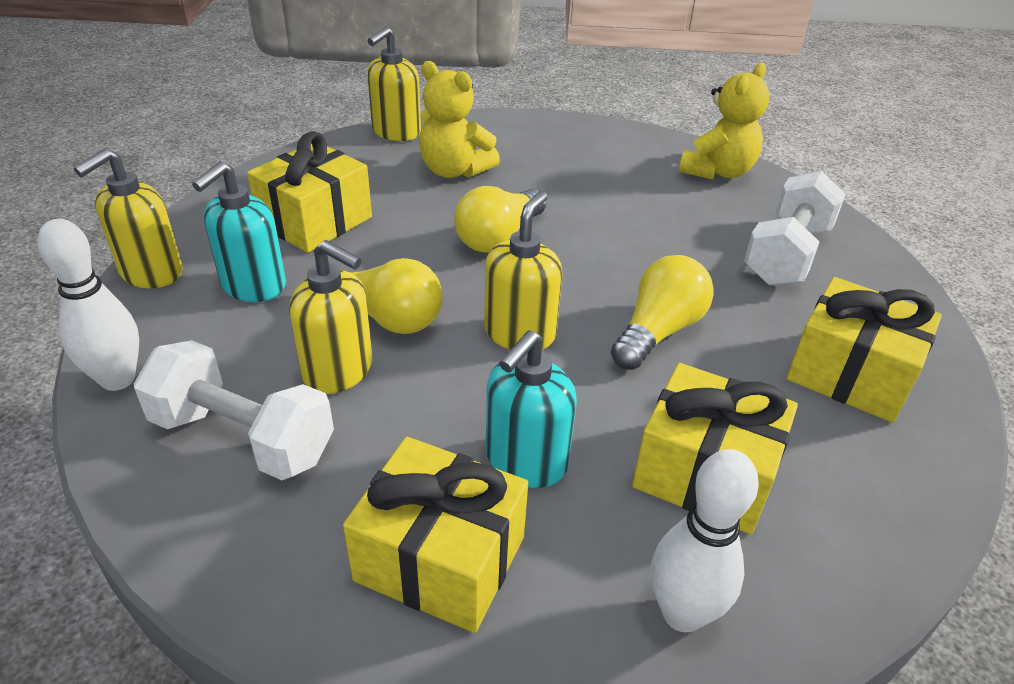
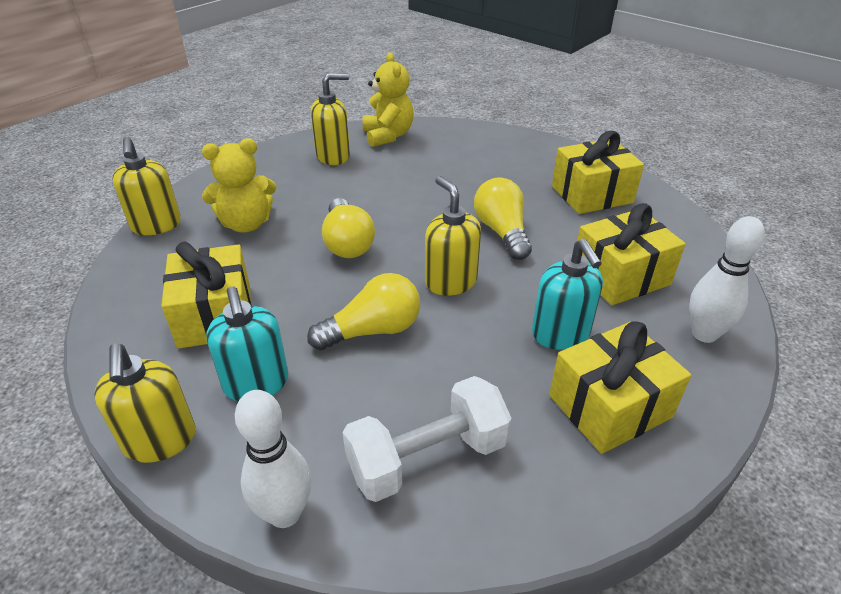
camera: 50 degrees left, 0 degrees up
(339, 371) = (404, 378): yellow soap dispenser -> yellow soap dispenser (333, 156)
(787, 254) = (486, 158): white dumbbell -> none

